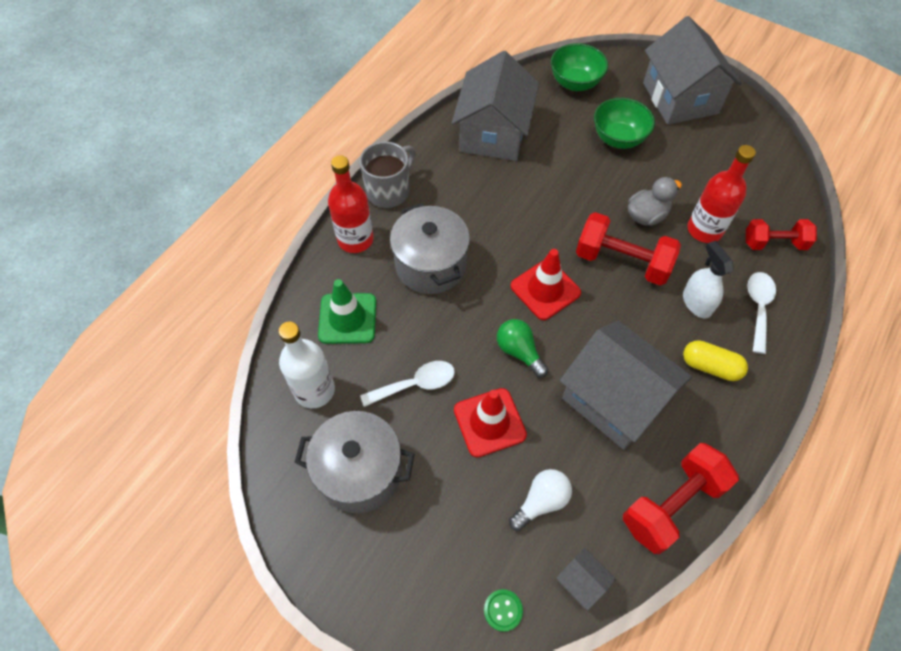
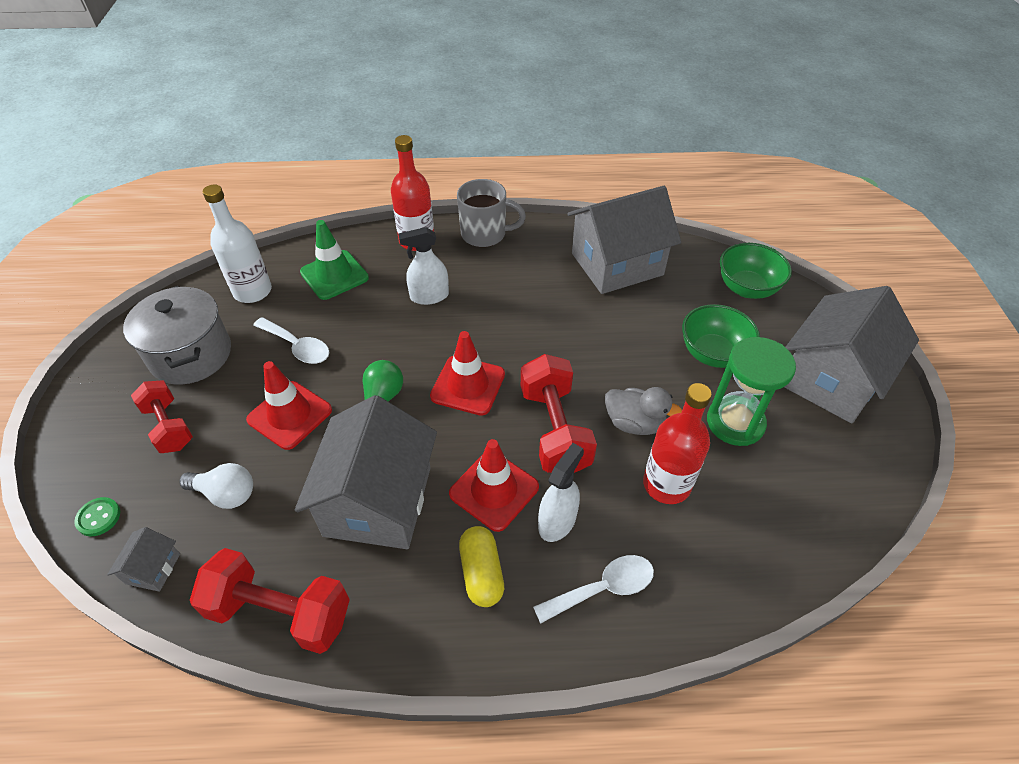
camera: 55 degrees right, 10 degrees down
(431, 265) = (429, 296): grey pot -> white spray bottle
(650, 324) = (494, 490): none -> red traffic cone
(681, 165) = (735, 422): none -> green hourglass
(774, 243) = (715, 565): red dumbbell -> red dumbbell (169, 426)

